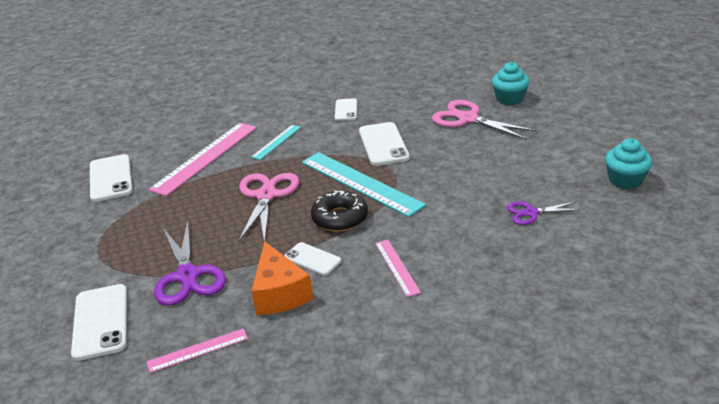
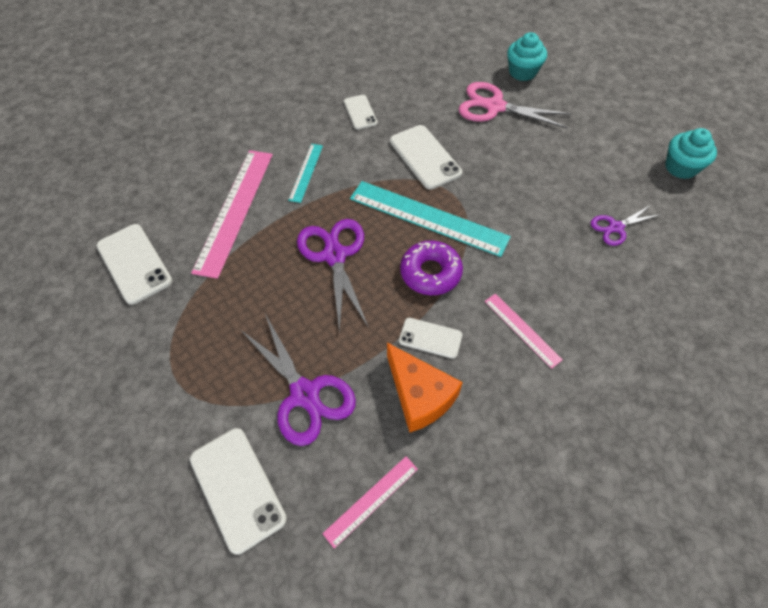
camera: 20 degrees left, 25 degrees up
(266, 195) = (334, 255): pink scissors -> purple scissors
(340, 218) = (430, 273): black donut -> purple donut

